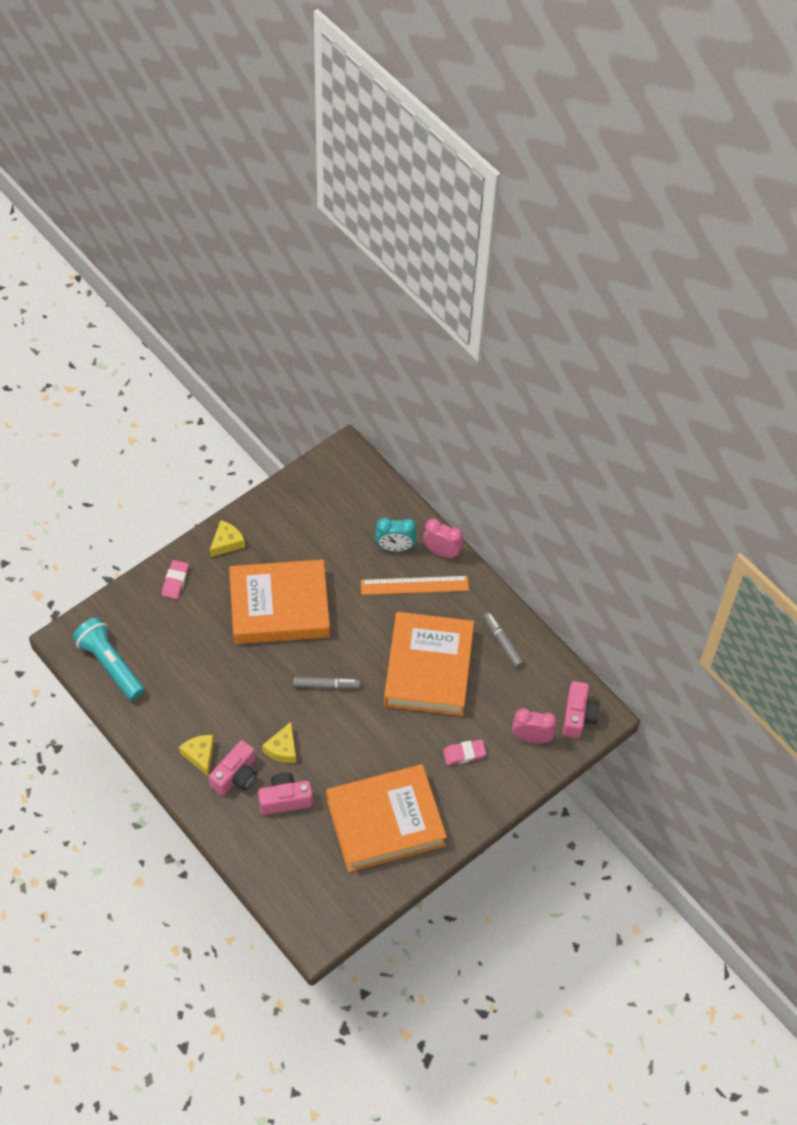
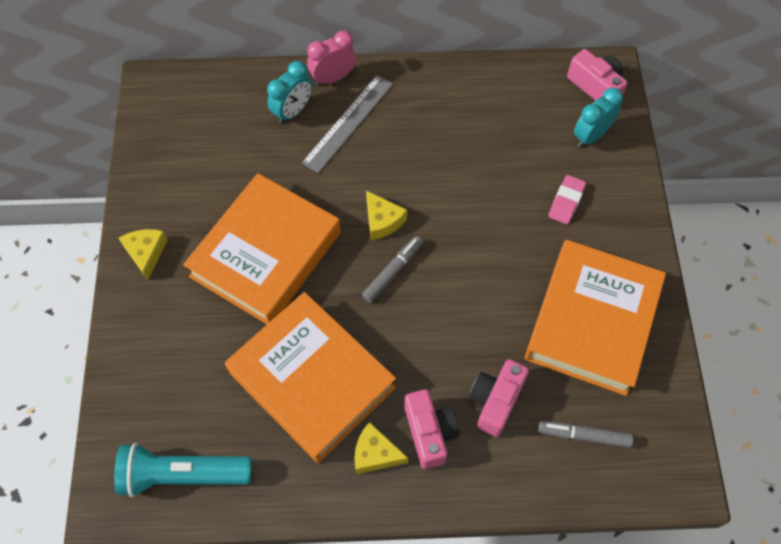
camera: 50 degrees left, 5 degrees up
(175, 581) = (143, 334): pink eraser -> none
(282, 749) = (433, 363): yellow cheese -> yellow cheese (382, 221)
(414, 585) = (348, 123): orange ruler -> grey ruler
(428, 668) = (449, 170): orange book -> orange book (312, 380)
(502, 642) = (471, 93): grey marker -> grey marker (584, 436)
(532, 737) = (591, 136): pink clock -> turquoise clock

